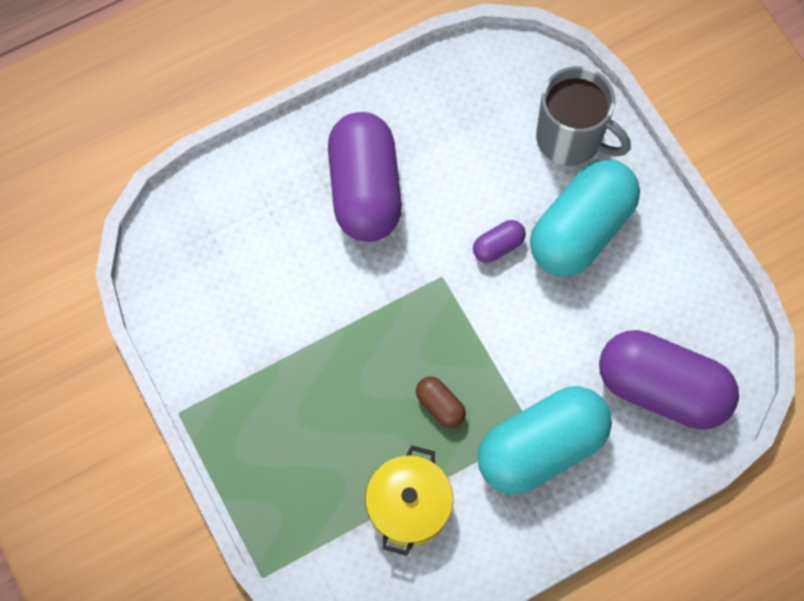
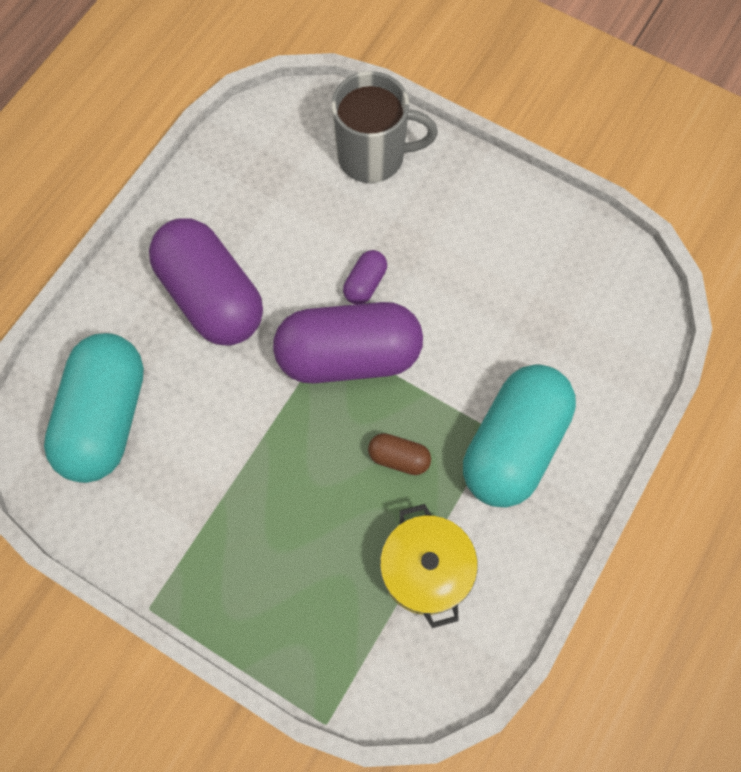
camera: 30 degrees left, 0 degrees up
(580, 230) = (430, 230): turquoise capsule -> turquoise capsule (105, 418)
(662, 389) = (586, 332): purple capsule -> purple capsule (349, 356)

